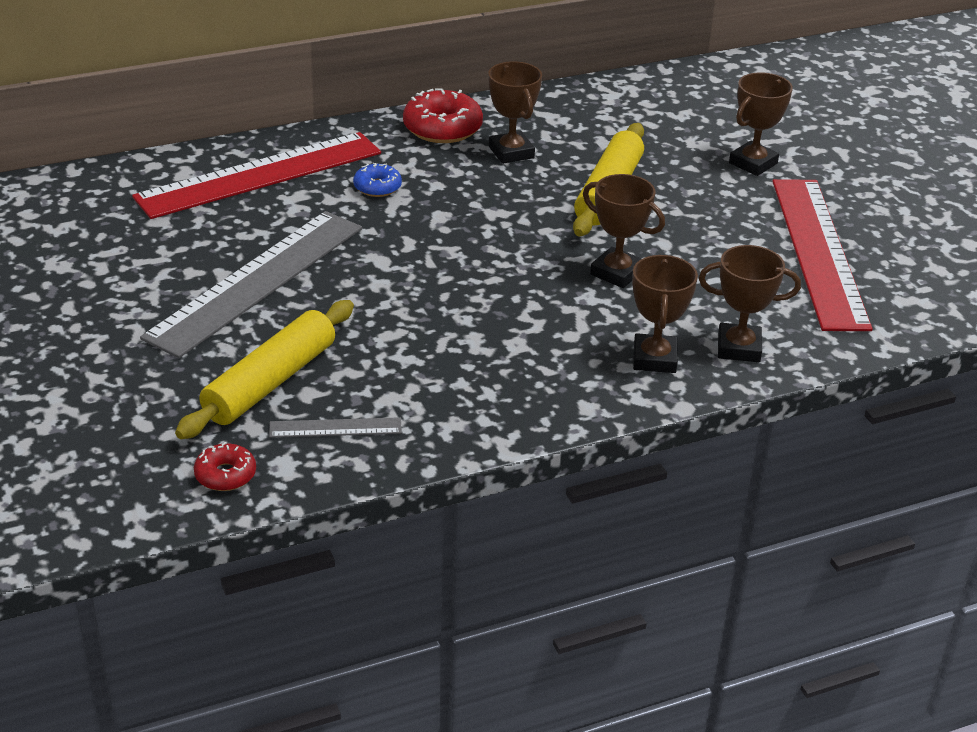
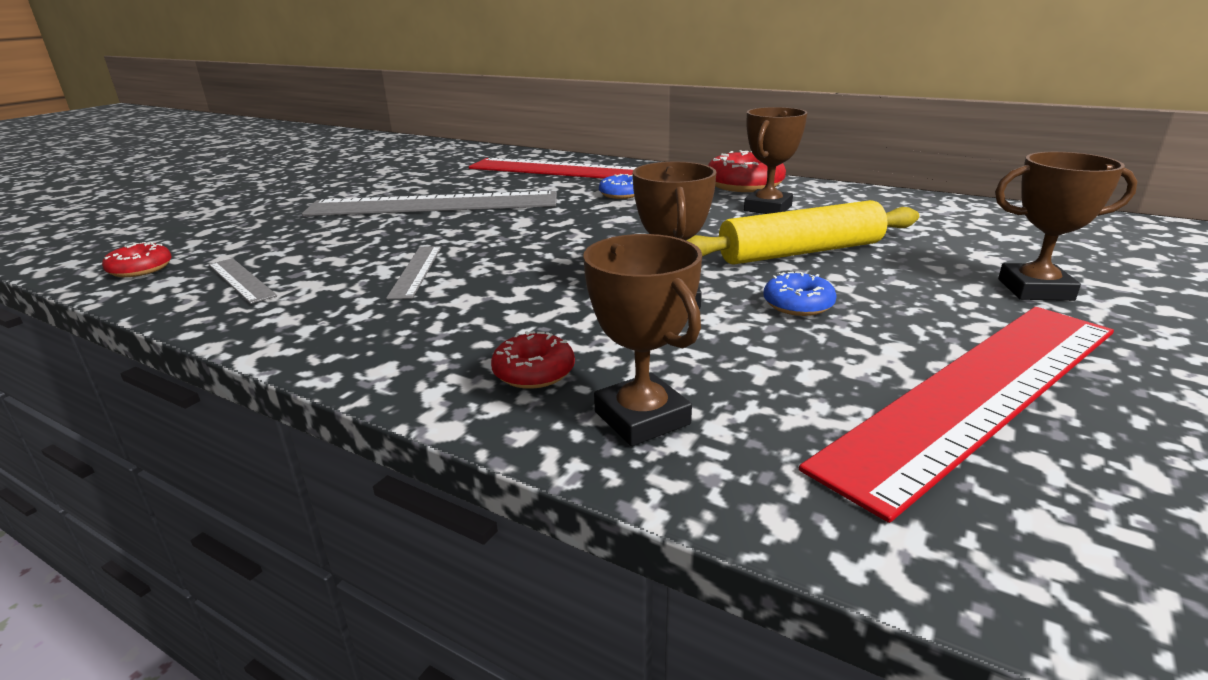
camera: 55 degrees right, 10 degrees down
(270, 382) = (295, 244): yellow rolling pin -> none
(430, 345) = (416, 271): none -> grey ruler
(654, 359) = (534, 372): brown trophy -> red donut
(679, 239) = (798, 304): none -> blue donut

